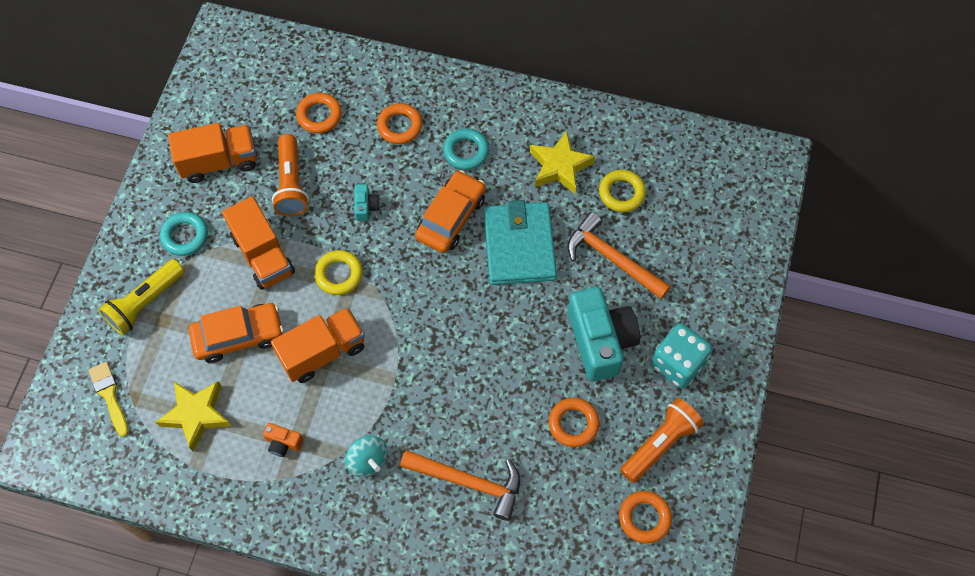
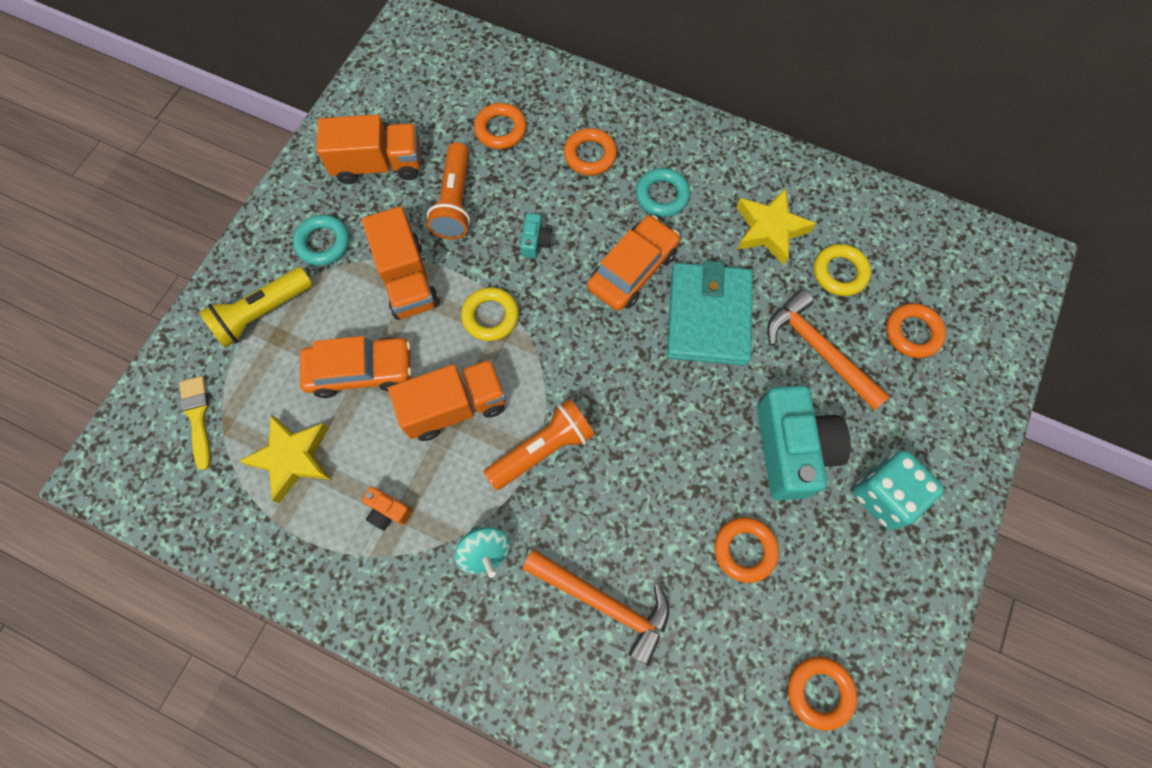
camera: 10 degrees right, 5 degrees up
(660, 443) = (850, 595): orange flashlight -> orange flashlight (542, 449)
(686, 233) = (912, 333): none -> orange ring

